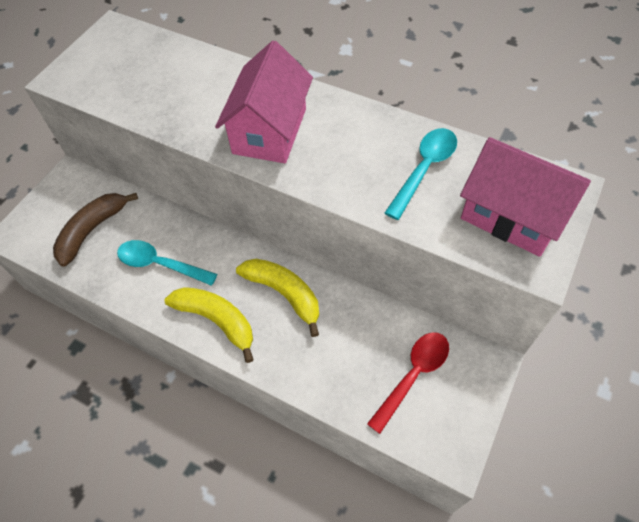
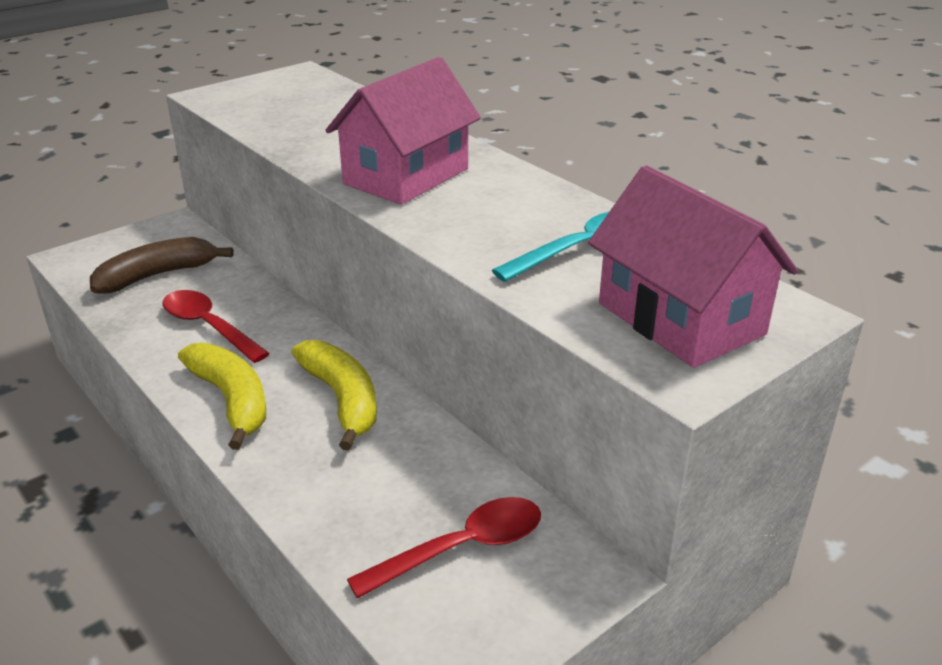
camera: 20 degrees right, 25 degrees down
(160, 264) = (208, 326): turquoise spoon -> red spoon

